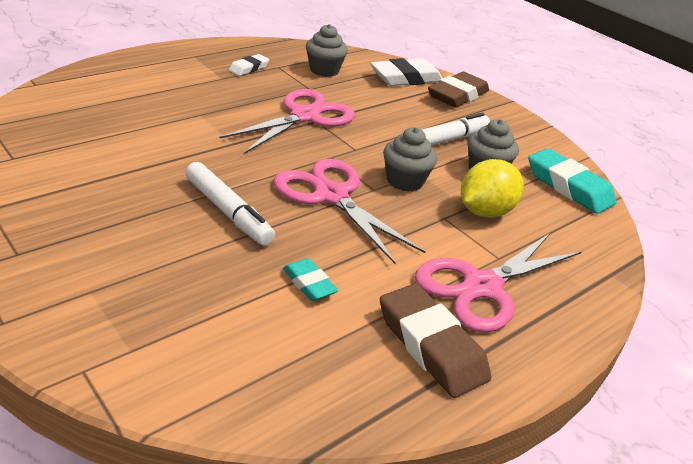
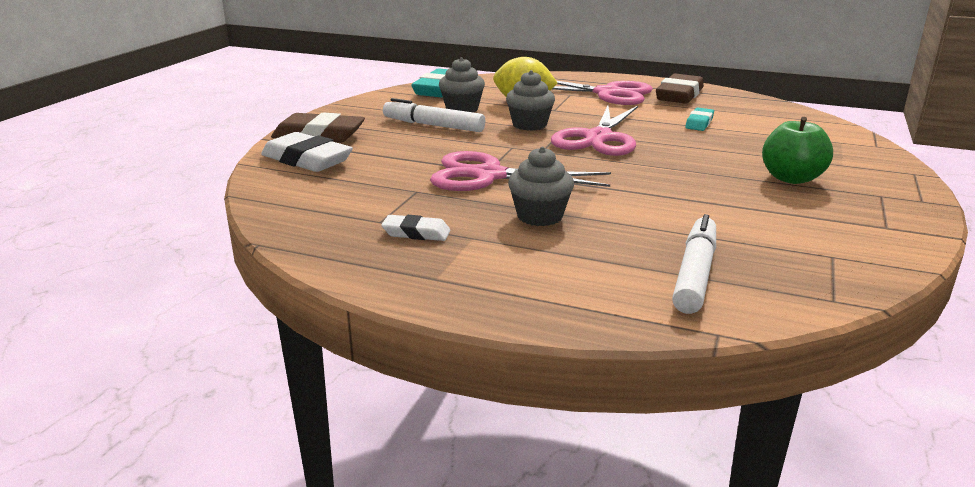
camera: 115 degrees left, 10 degrees down
(115, 232) = (791, 178): none -> green apple
(228, 211) = (689, 158): white marker -> white marker (694, 274)
(324, 70) = (350, 197): grey cupcake -> grey cupcake (540, 216)

